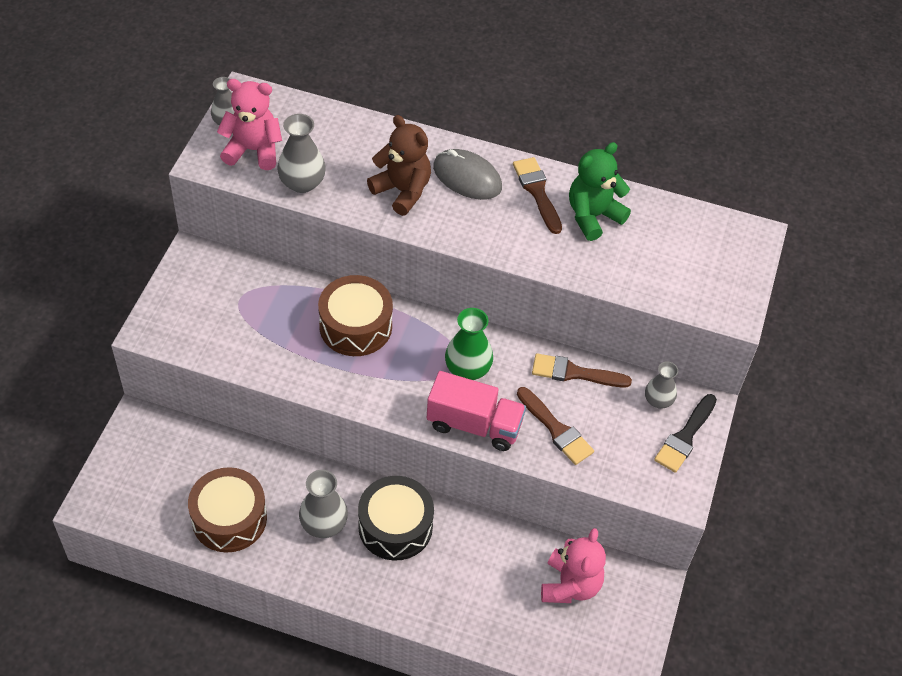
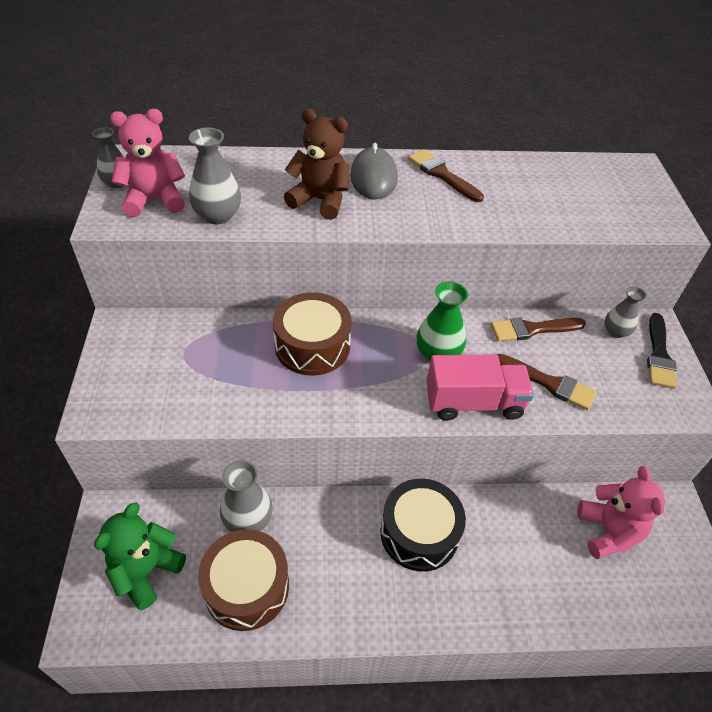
camera: 20 degrees left, 5 degrees down
(324, 524) = (348, 557): grey vase -> grey vase (248, 519)
(467, 177) = (373, 177): grey mouse -> grey mouse turned 75 degrees clockwise
(593, 216) = (501, 182): green teddy bear -> green teddy bear (146, 571)

